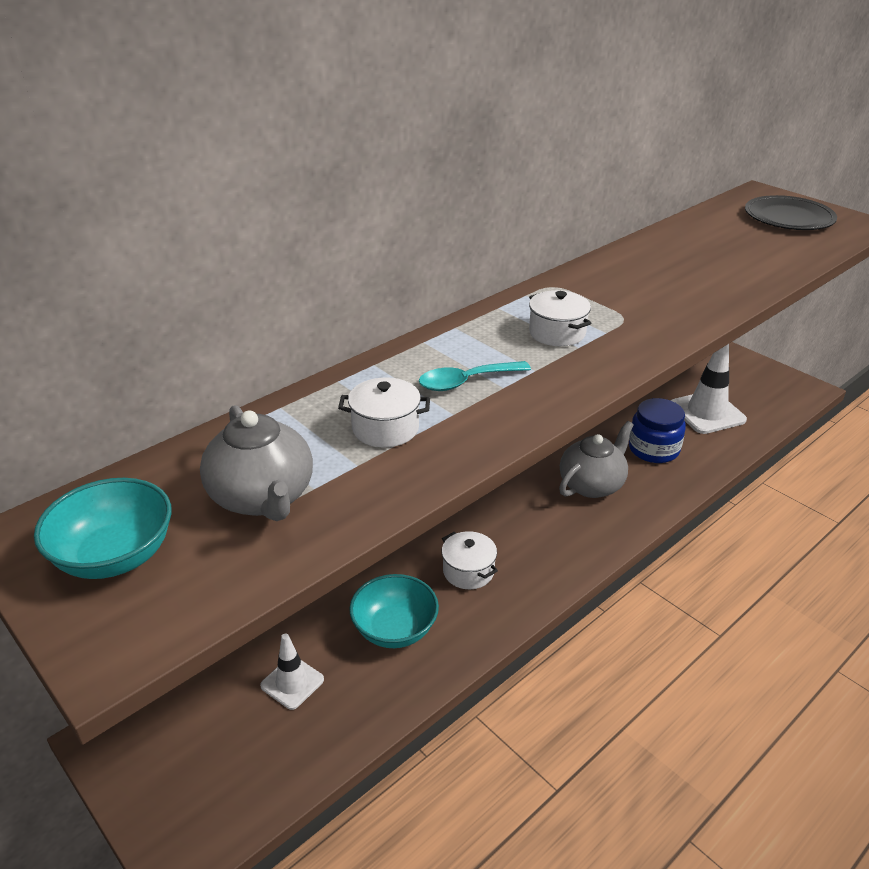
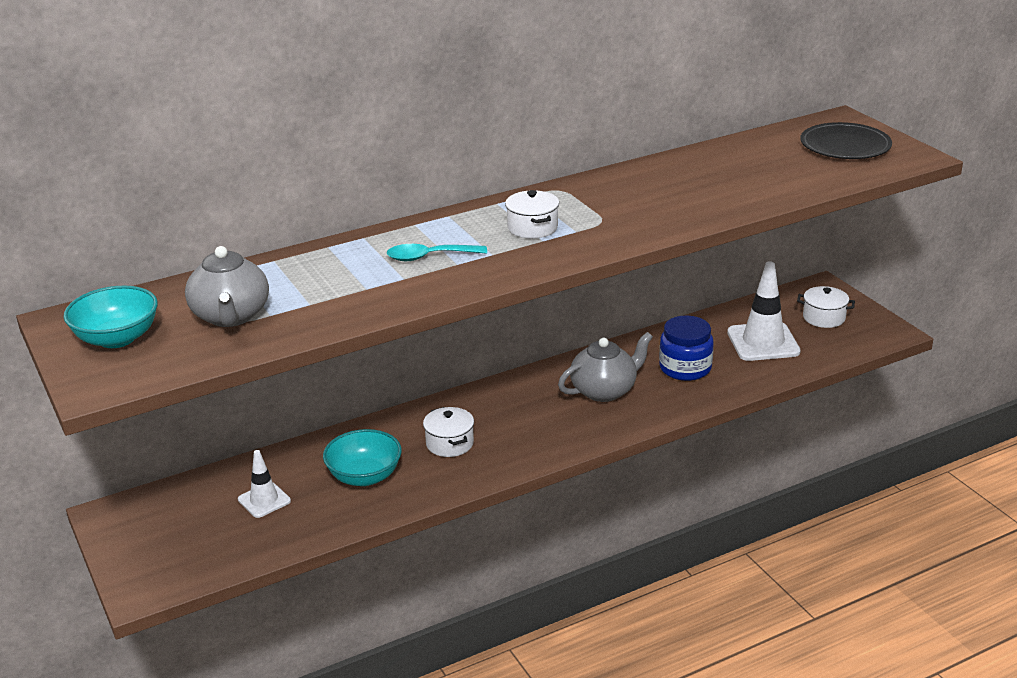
camera: 15 degrees right, 5 degrees down
(385, 428) = (345, 283): white pot -> white pot (824, 318)

